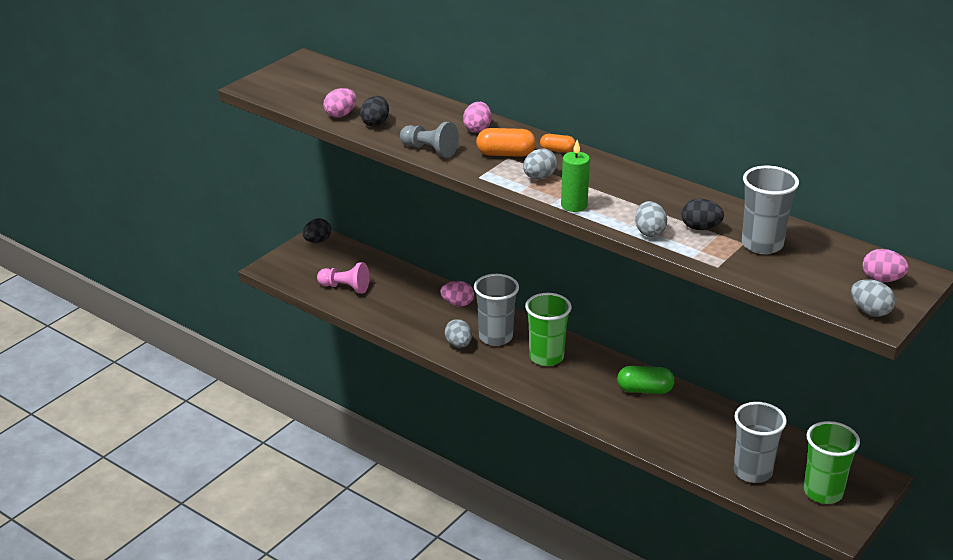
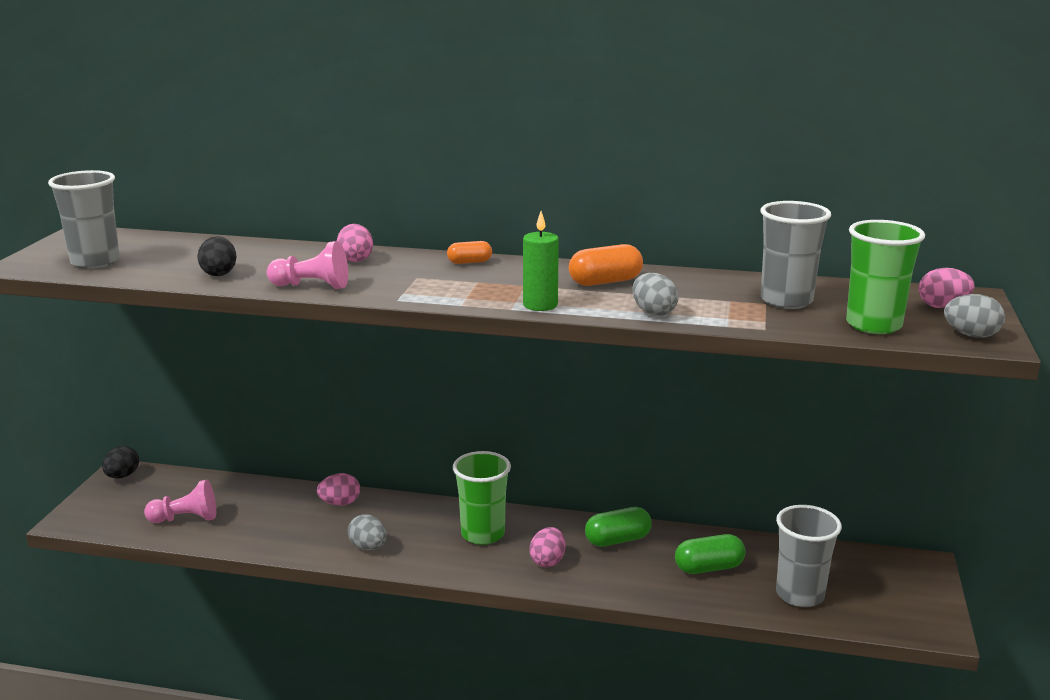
camera: 25 degrees left, 10 degrees down
(340, 115) = (165, 273): pink egg -> pink egg (547, 561)
(429, 150) = (312, 286): grey pawn -> pink pawn
(495, 337) = (408, 528): grey cup -> grey cup (95, 262)
(505, 154) = (411, 275): orange capsule -> orange capsule (605, 282)
(539, 177) = (472, 288): grey egg -> none
(698, 431) = (709, 568): none -> green capsule
(700, 228) = (704, 299): black egg -> none
(823, 492) = (887, 595): green cup -> green cup (873, 325)

